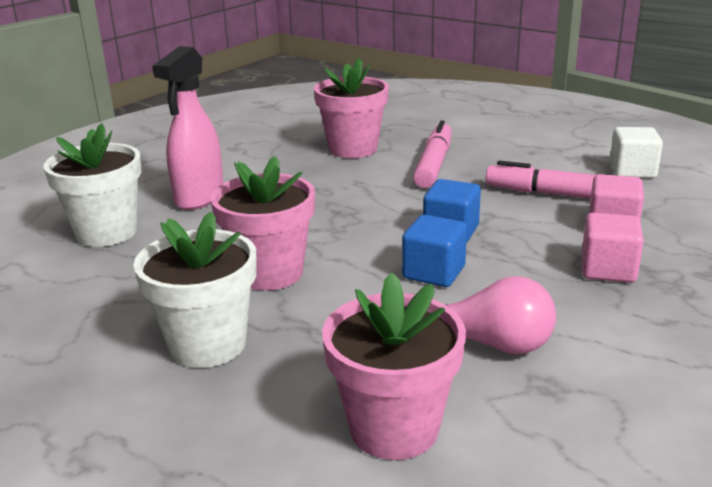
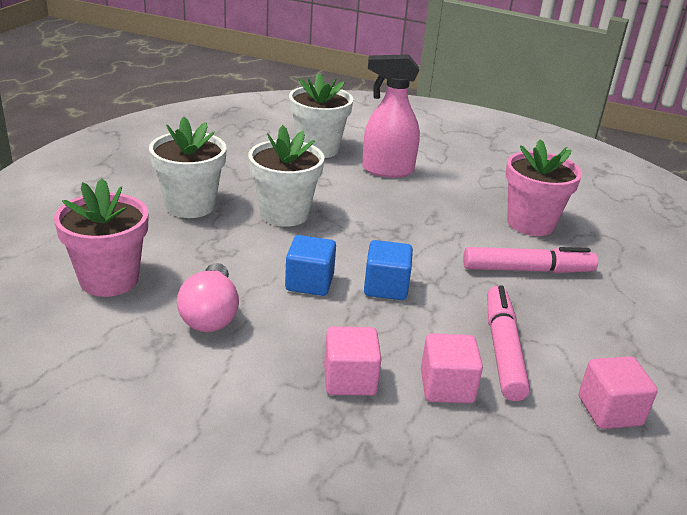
camera: 70 degrees right, 5 degrees up
(270, 273) = (284, 214): pink flower pot -> white flower pot
(632, 171) = (609, 411): white cube -> pink cube

